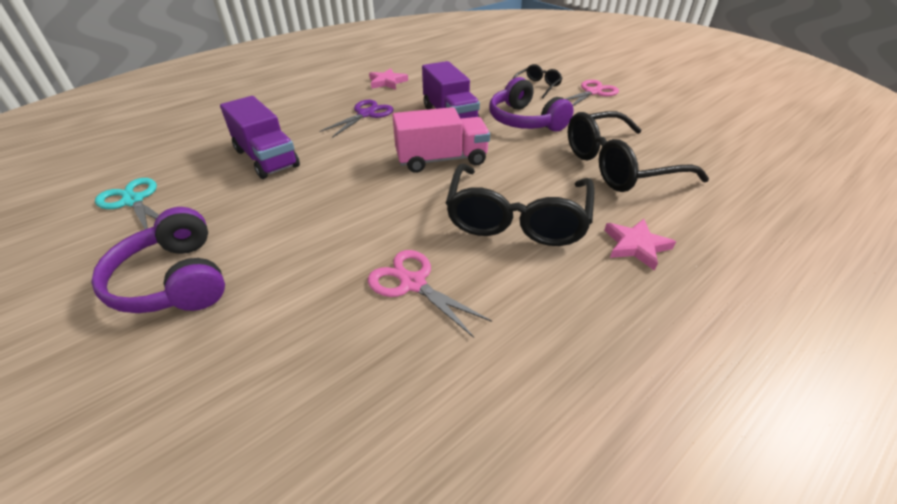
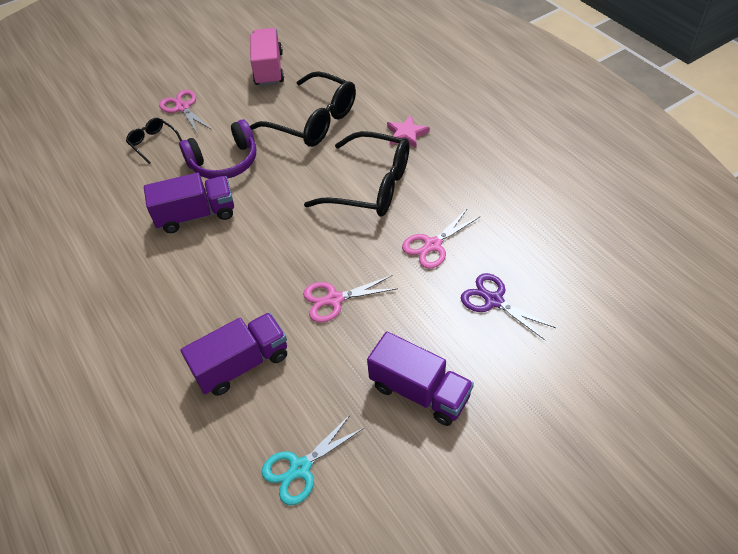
camera: 80 degrees left, 10 degrees up
(174, 280) = (419, 391): purple headphones -> purple truck
(331, 204) = (334, 299): none -> pink scissors
(366, 114) = (168, 284): purple scissors -> purple scissors (493, 300)
(387, 82) = (86, 268): pink star -> none
(441, 160) = (279, 224): pink truck -> pink truck (269, 69)
(617, 166) = (314, 121): black glasses -> black glasses turned 45 degrees counterclockwise

